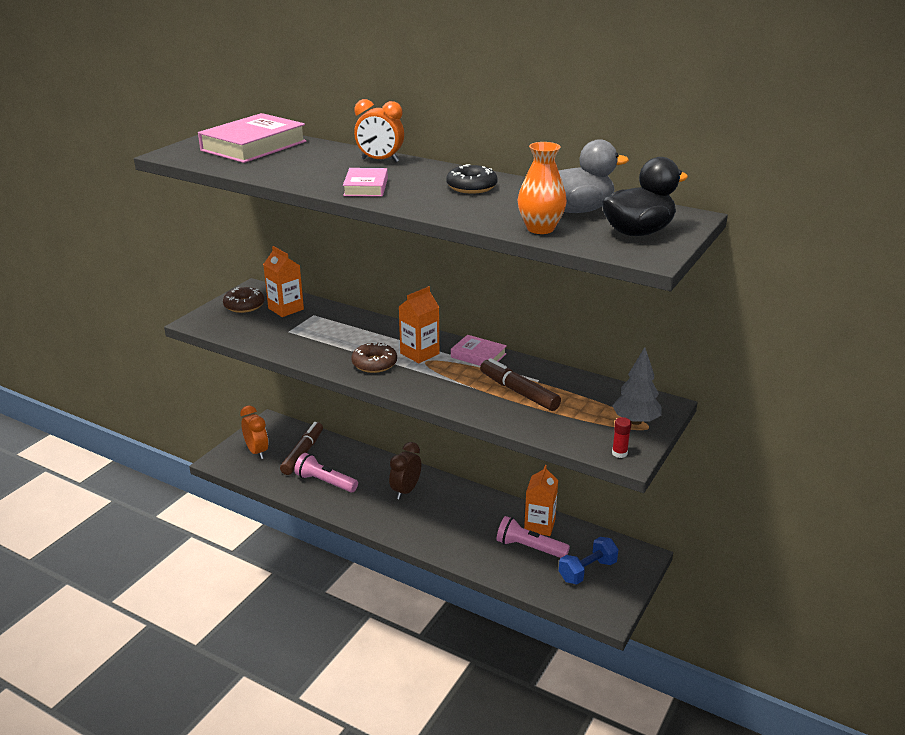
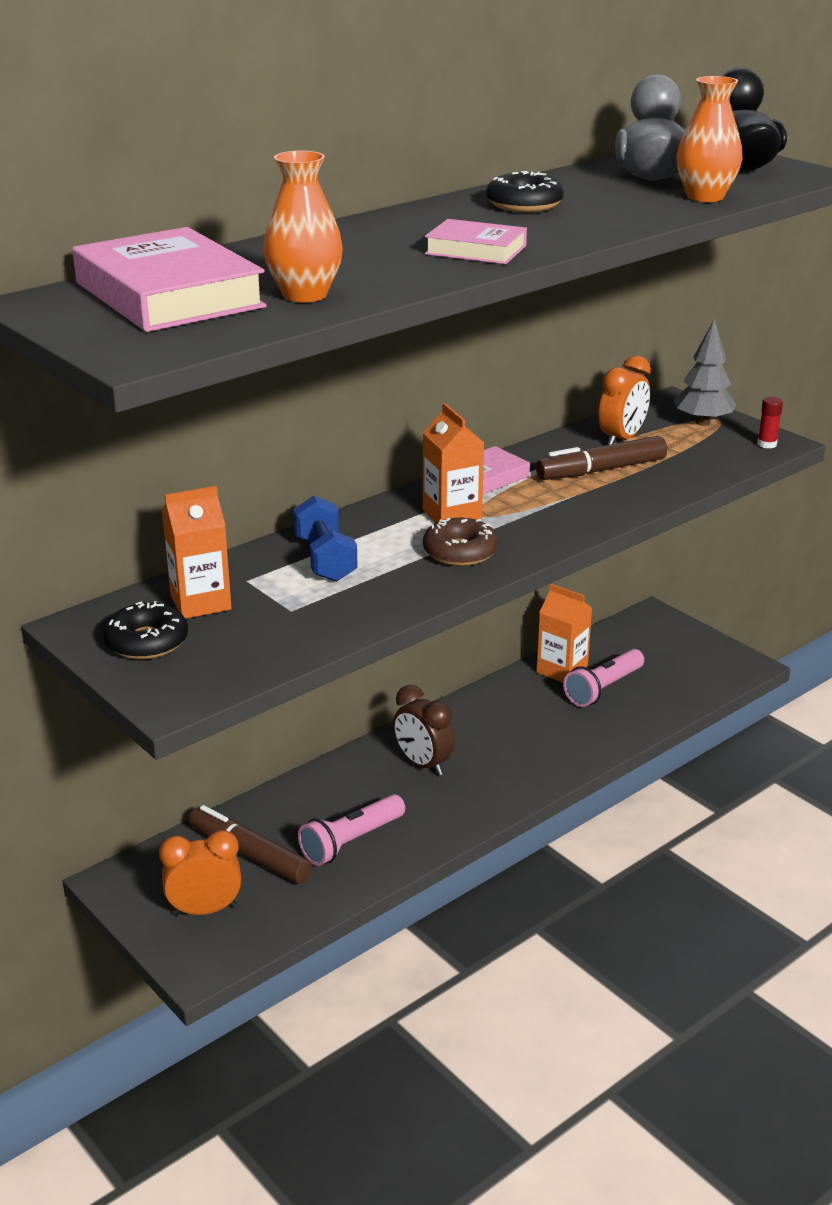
camera: 70 degrees left, 0 degrees up
(244, 305) = (146, 642): brown donut -> black donut
(266, 166) = (304, 295): none -> orange vase
(380, 160) = (353, 232): orange clock -> orange clock (621, 439)
(587, 571) = (664, 659): blue dumbbell -> blue dumbbell (325, 560)

